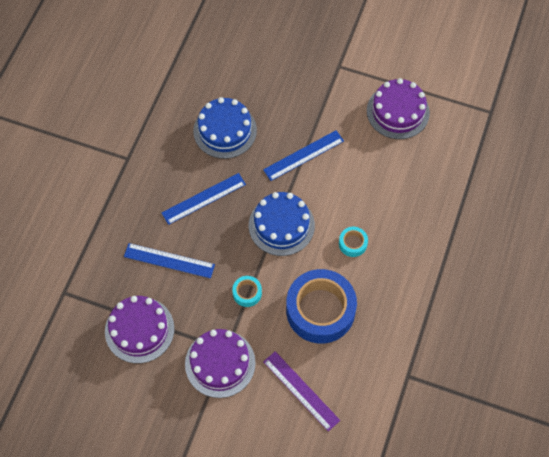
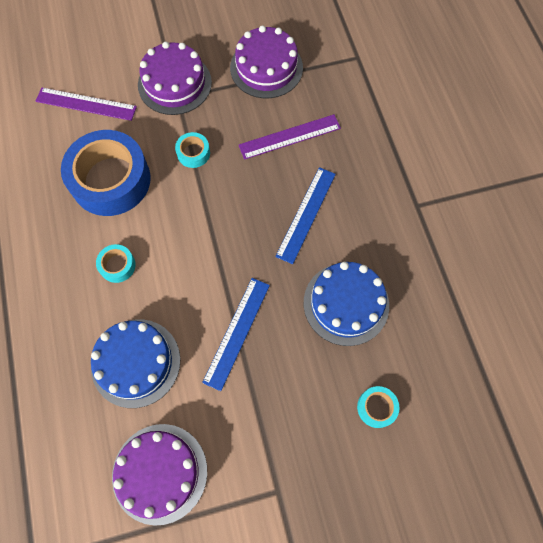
camera: 145 degrees right, 5 degrees up
(169, 261) = (289, 136): blue ruler -> purple ruler
(254, 70) = (376, 407): none -> turquoise tape
(281, 225) = (206, 237): blue cake -> blue cake (136, 362)

